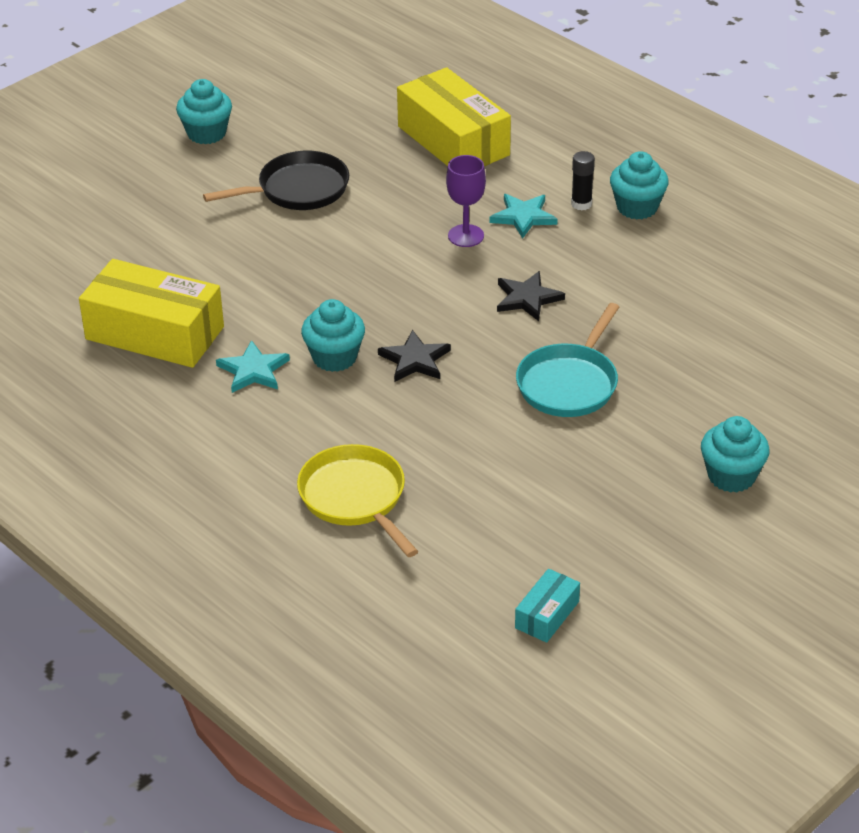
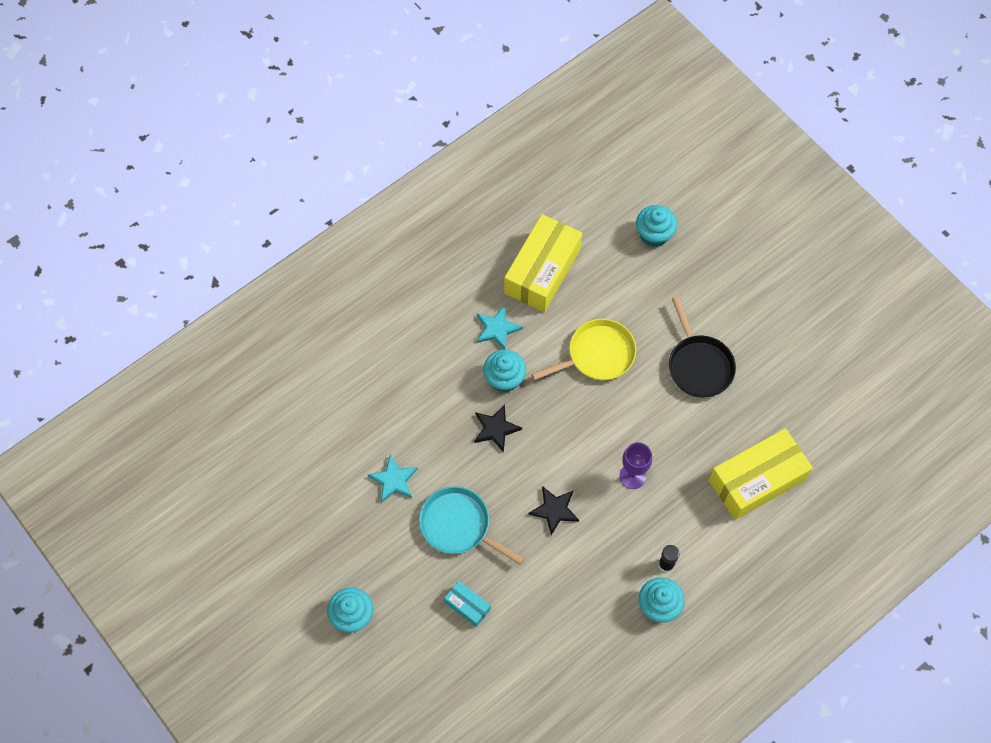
camera: 95 degrees right, 25 degrees up
(206, 133) = (776, 305): turquoise cupcake -> turquoise cupcake (654, 234)
(355, 498) = (368, 382): yellow pan -> yellow pan (597, 355)
(523, 217) = (652, 520): turquoise star -> turquoise star (393, 480)
(547, 615) = (251, 482): turquoise box -> turquoise box (467, 606)

